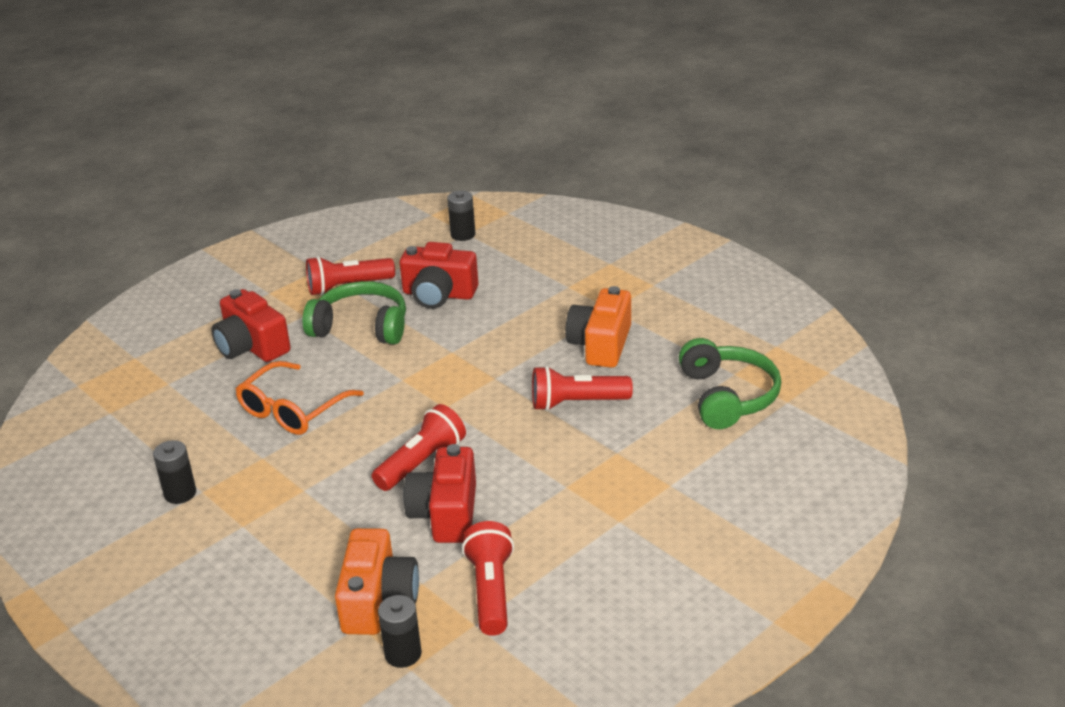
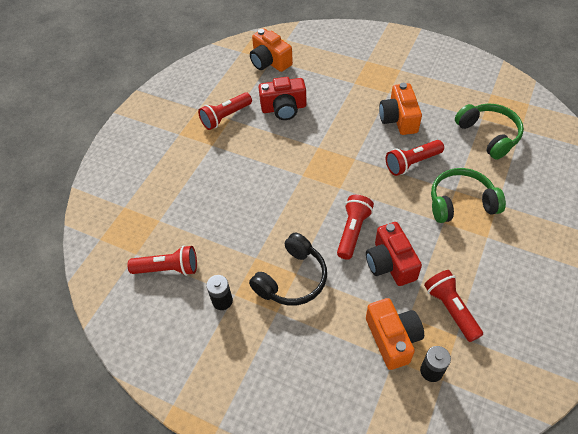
camera: 20 degrees left, 20 degrees up
(138, 439) = (168, 268): none -> red flashlight
(252, 346) = (195, 177): red camera -> none
(292, 410) = (251, 217): orange glasses -> none
(292, 494) = (292, 279): none -> black headphones
(361, 327) = (253, 144): green headphones -> green headphones (461, 202)
(463, 234) = (270, 61): black battery -> orange camera

